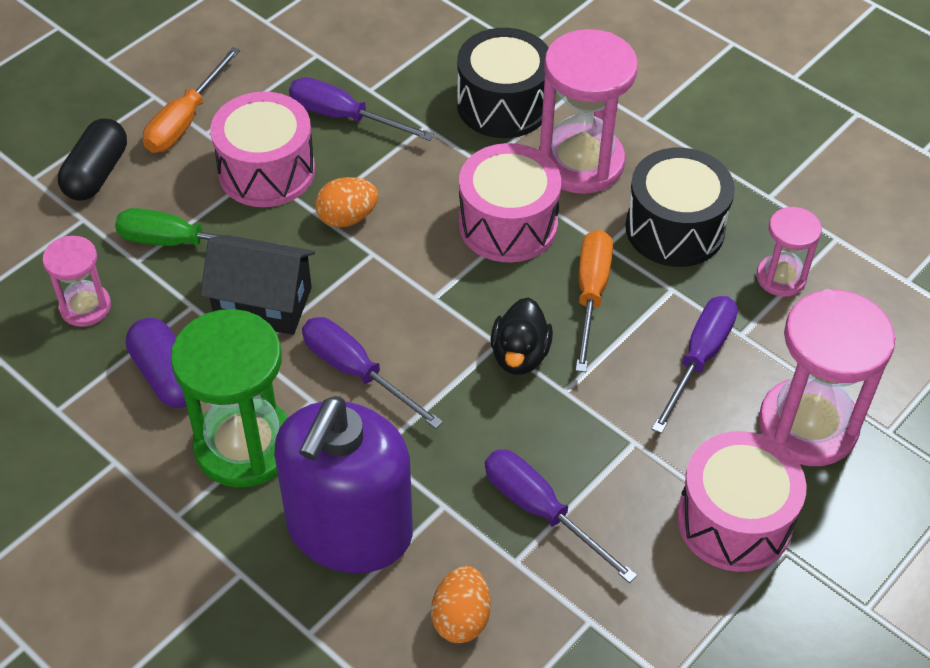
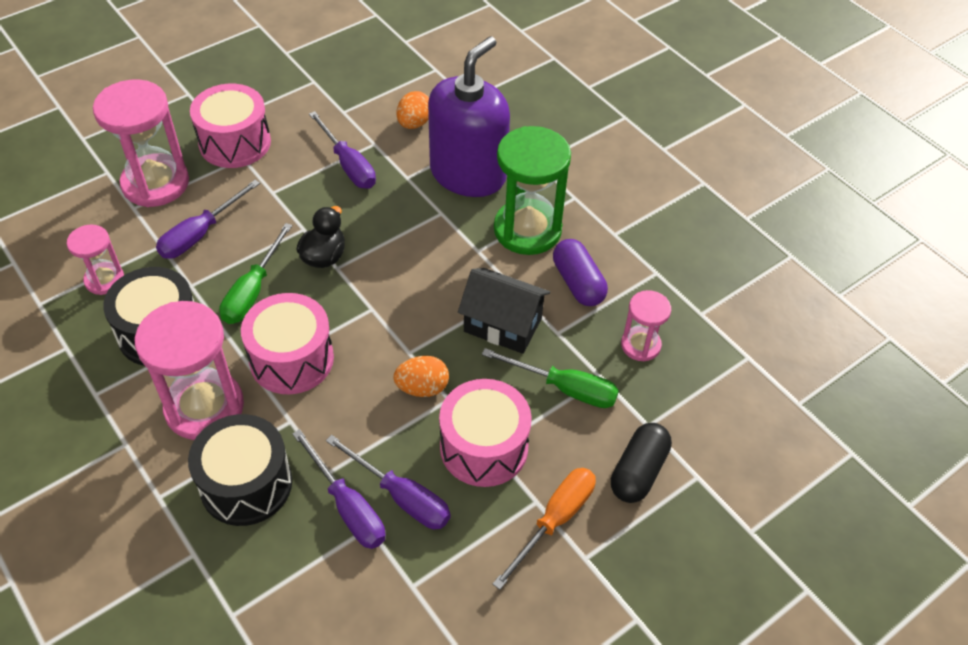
camera: 170 degrees left, 0 degrees up
(356, 371) = (443, 264): purple screwdriver -> purple screwdriver (347, 507)
(591, 294) = (252, 291): orange screwdriver -> green screwdriver

